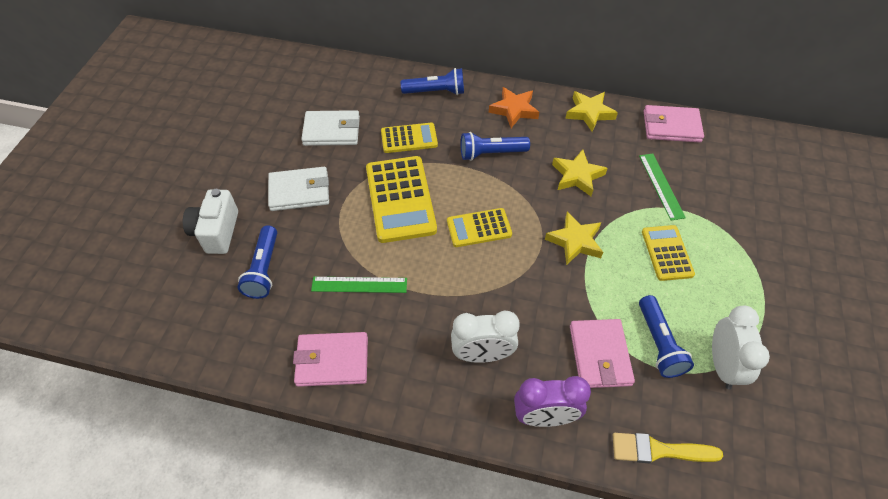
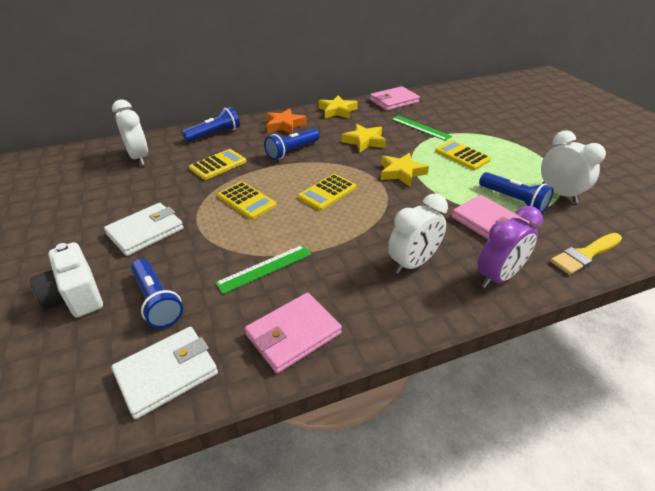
camera: 35 degrees left, 15 degrees down
(331, 131) = (142, 183): white wallet -> white wallet (167, 373)
(349, 94) = (139, 158): none -> white clock
(400, 199) = (246, 201): yellow calculator -> yellow calculator, size x0.59

